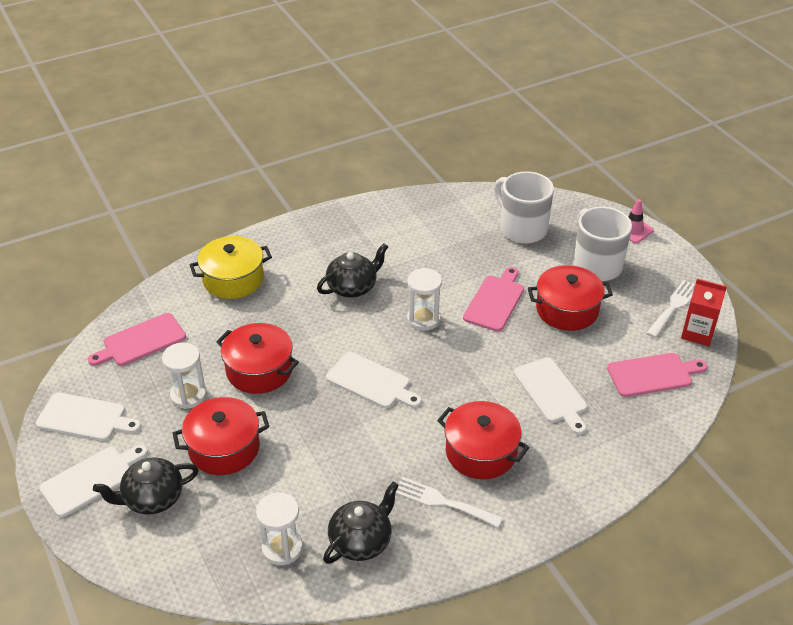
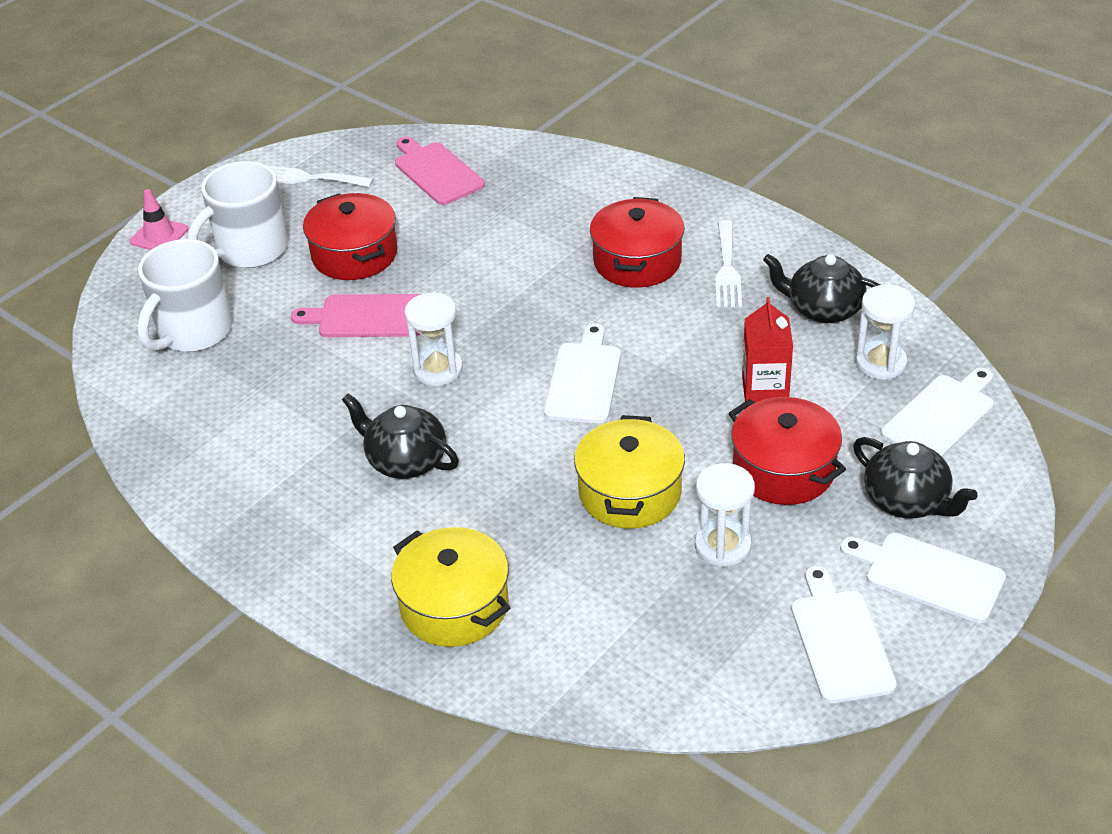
camera: 110 degrees left, 0 degrees up
(141, 341) = (655, 654): pink cutting board -> none
(259, 370) = (630, 492): red pot -> yellow pot
(551, 393) = (511, 234): white cutting board -> white cutting board (941, 416)
(697, 333) = (348, 154): red carton -> red carton (765, 390)

